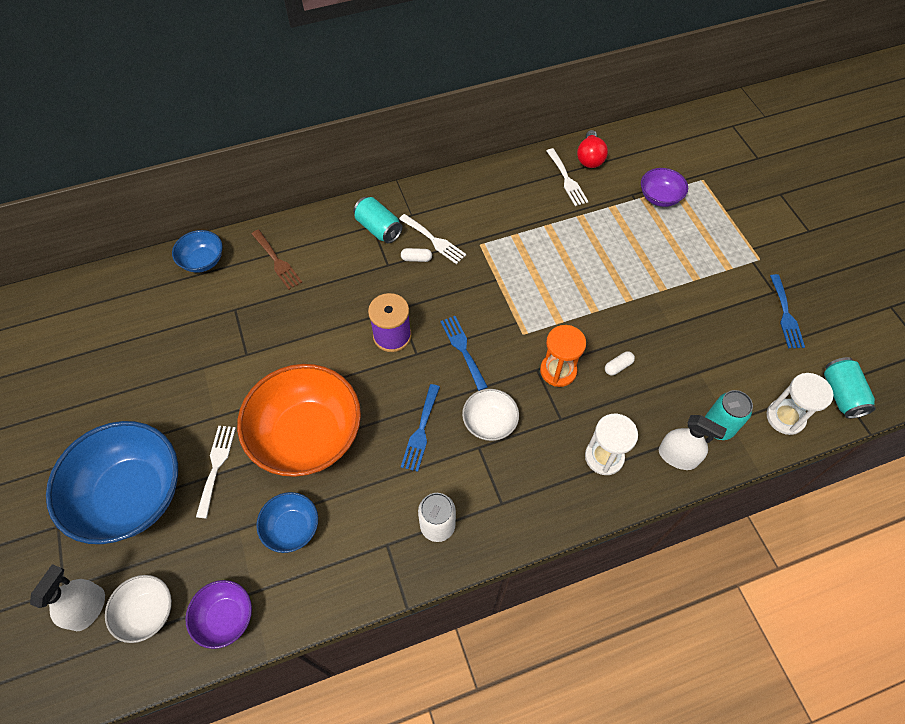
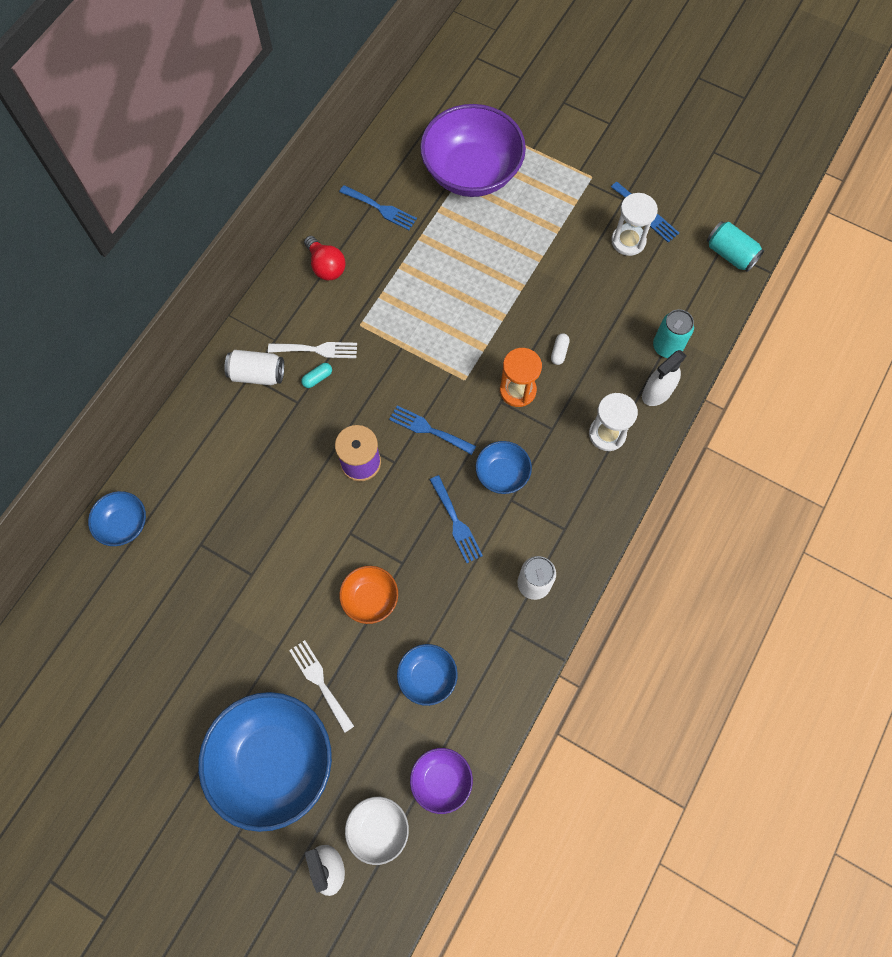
camera: 40 degrees left, 10 degrees up
(277, 262) = (195, 473): brown fork -> none
(307, 436) = (370, 598): orange bowl -> orange bowl, size x0.48
(378, 228) = (257, 374): turquoise can -> white can
(416, 259) = (317, 378): white capsule -> turquoise capsule
(489, 422) = (502, 474): white bowl -> blue bowl
(567, 180) = (381, 209): white fork -> blue fork
(589, 158) = (383, 173): red light bulb -> red light bulb (326, 266)
(659, 197) = (471, 172): purple bowl -> purple bowl, size x2.08
(677, 456) = (657, 392): white spray bottle -> white spray bottle turned 150 degrees clockwise
(785, 417) = (706, 303): white hourglass -> white hourglass (628, 241)

